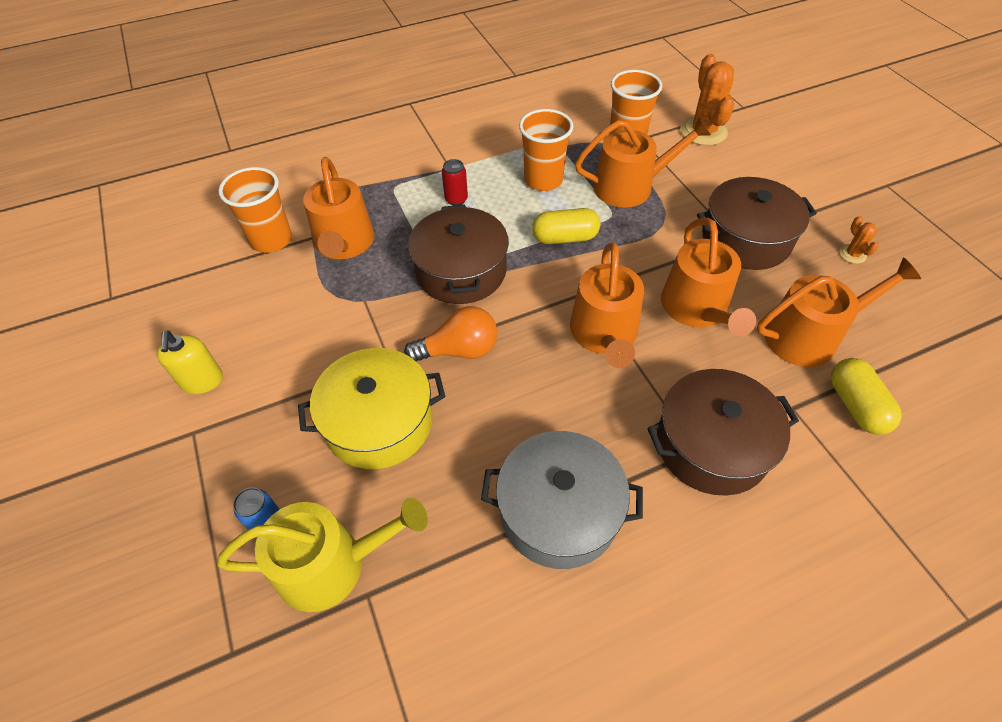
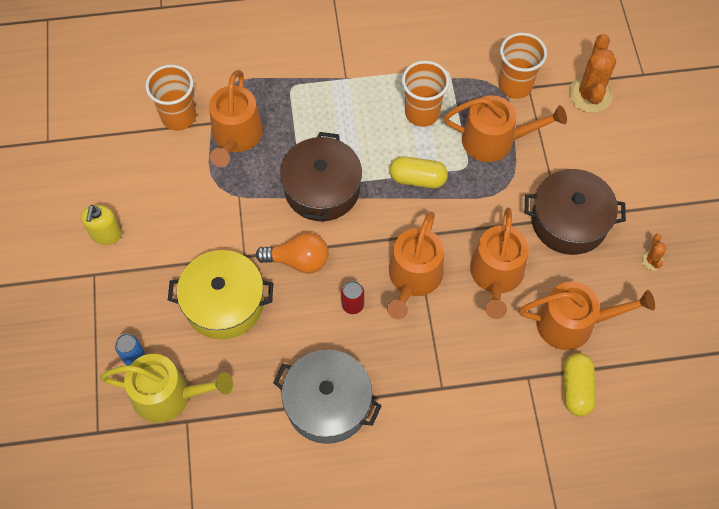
camera: 15 degrees right, 10 degrees up
(456, 199) = (340, 114): red can -> red can (352, 305)
(711, 445) = (454, 388): brown pot -> none

